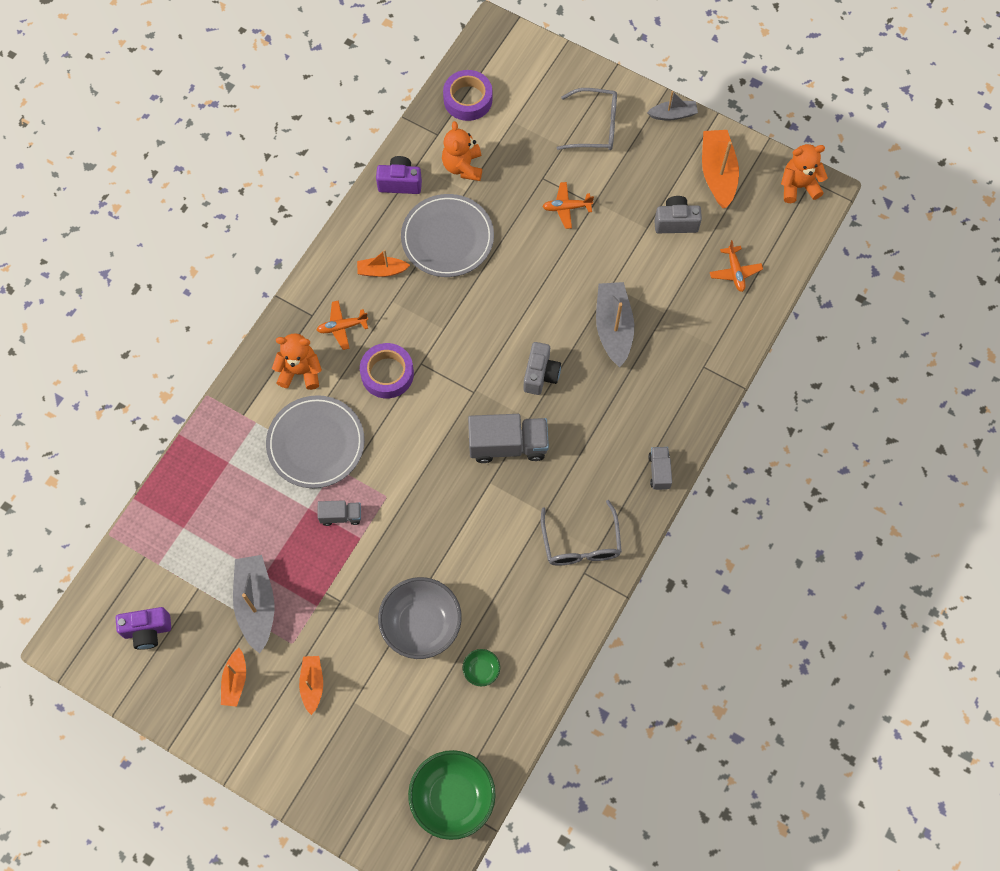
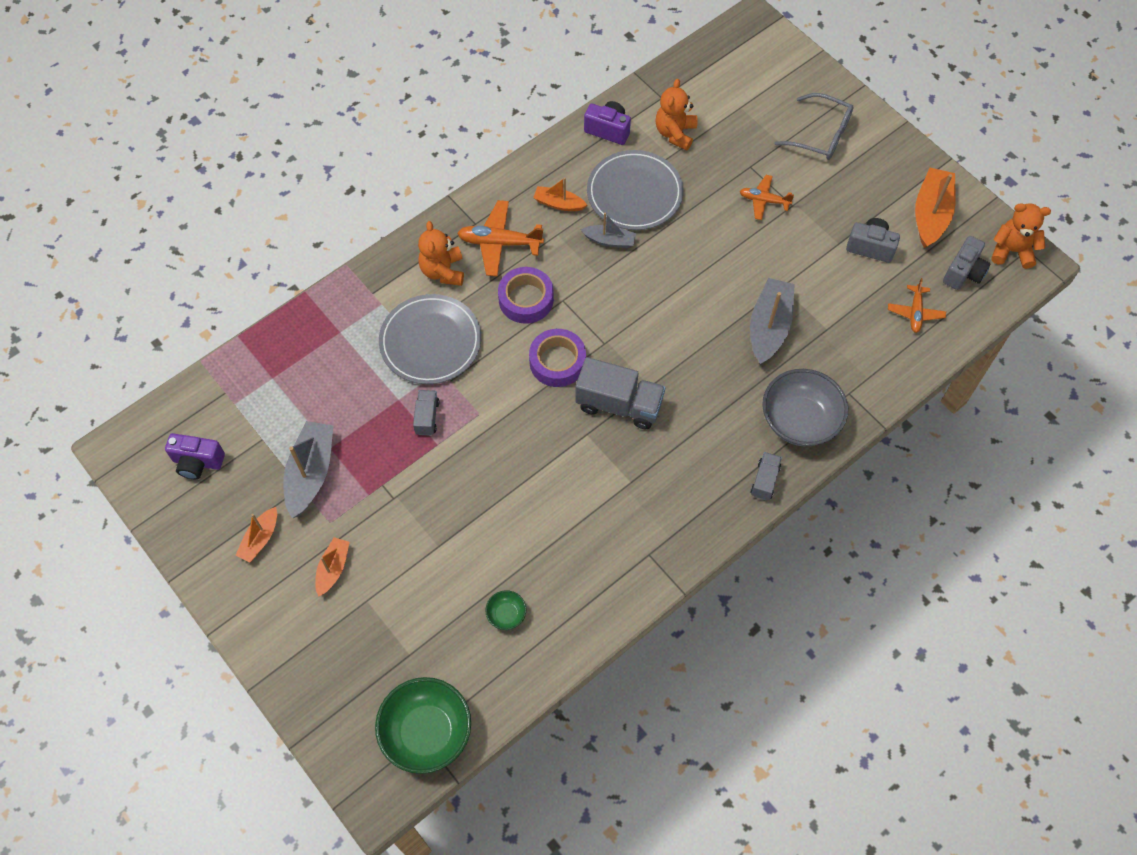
camera: 20 degrees right, 5 degrees down
(300, 371) = (443, 271): orange teddy bear -> orange teddy bear turned 120 degrees counterclockwise
(341, 516) = (427, 417): grey truck -> grey truck turned 105 degrees counterclockwise
(342, 327) = (499, 243): orange plane -> orange plane, size x1.59
(421, 624) = (464, 548): grey bowl -> grey bowl (800, 420)
(468, 99) = (703, 75): purple tape -> purple tape (557, 362)
(540, 375) = (678, 348): grey camera -> grey camera (963, 273)
(581, 542) = (657, 523): grey glasses -> none
(673, 114) = (904, 146): grey boat -> grey boat (609, 240)

